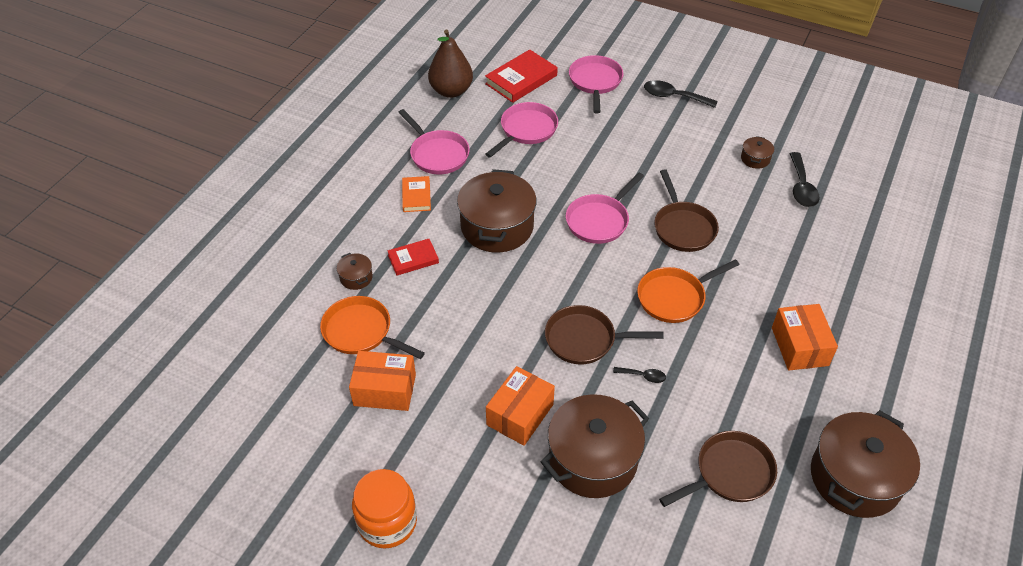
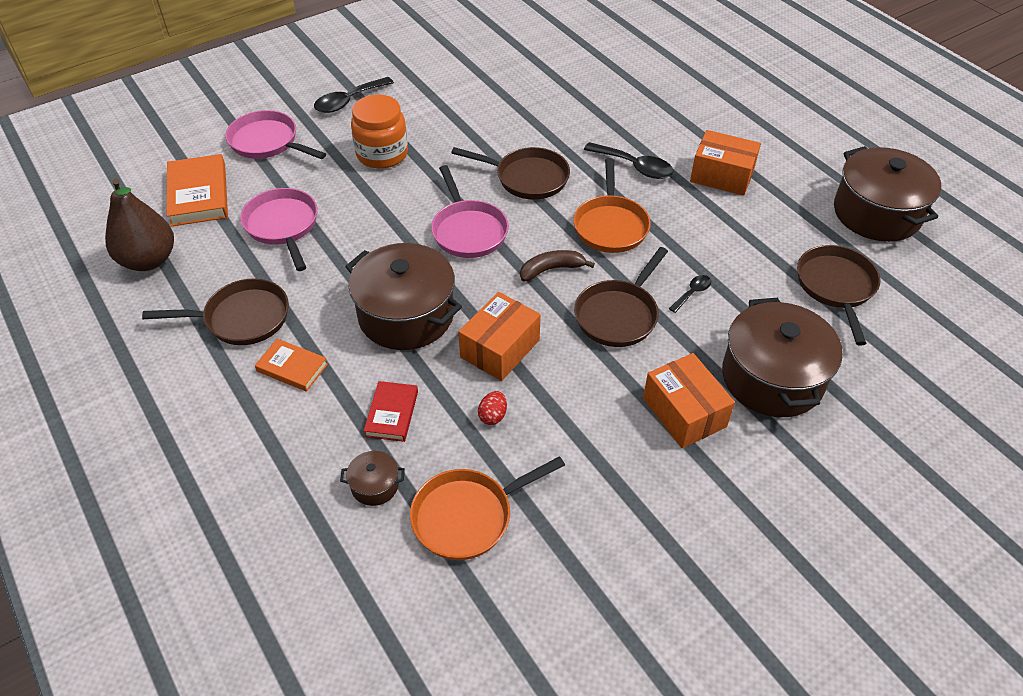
camera: 60 degrees left, 0 degrees up
(385, 390) = (575, 527): orange box -> orange box (500, 348)
(387, 522) = (767, 603): orange jar -> orange jar (382, 154)
(437, 154) = (242, 318): pink pan -> brown pan
(445, 309) = (493, 416): none -> red egg
(521, 80) = (199, 194): red book -> orange book
(599, 282) = (551, 269): none -> brown banana
(755, 159) = (482, 92): brown pot -> none
(801, 187) = (541, 84): black spoon -> black spoon (634, 166)

